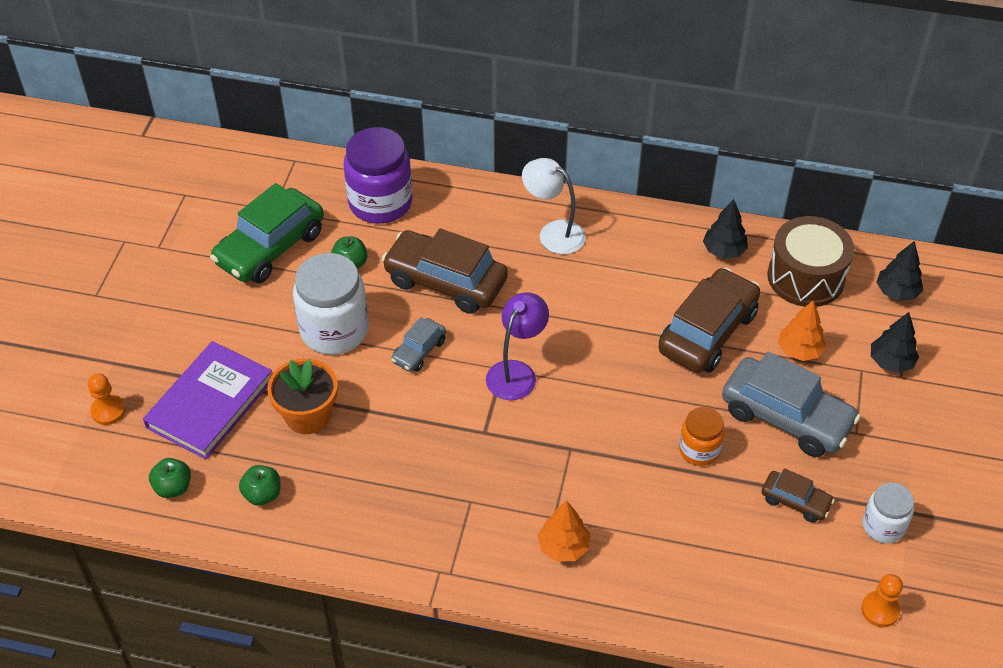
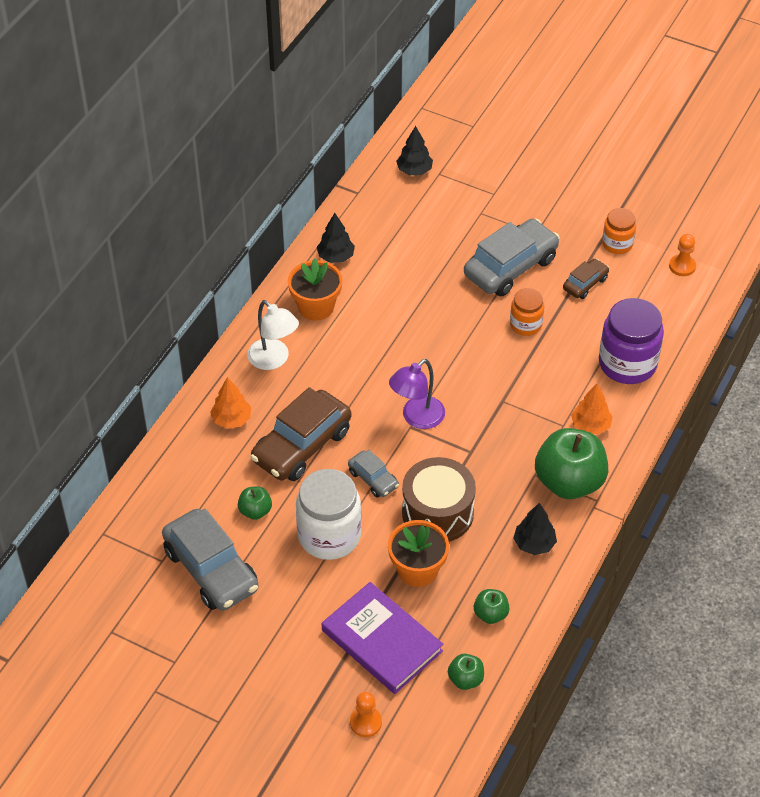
camera: 75 degrees left, 0 degrees up
(270, 247) = (211, 569): green car -> grey car
(380, 203) = (188, 475): purple jar -> purple jar (627, 364)
(469, 539) = (569, 482): none -> green apple
(516, 372) = (417, 418): purple lamp -> purple lamp turned 90 degrees counterclockwise
(553, 233) = (274, 360): white lamp -> white lamp turned 90 degrees counterclockwise
(642, 250) = (316, 307): none -> orange flower pot
(707, 332) = (415, 289): brown car -> none
(799, 350) = (451, 241): orange tree -> orange tree (231, 419)
(806, 277) = (381, 216): brown drum -> brown drum (437, 513)
(883, 526) = (617, 244): white jar -> orange jar
(891, 362) = (478, 195): black tree -> black tree (534, 544)

